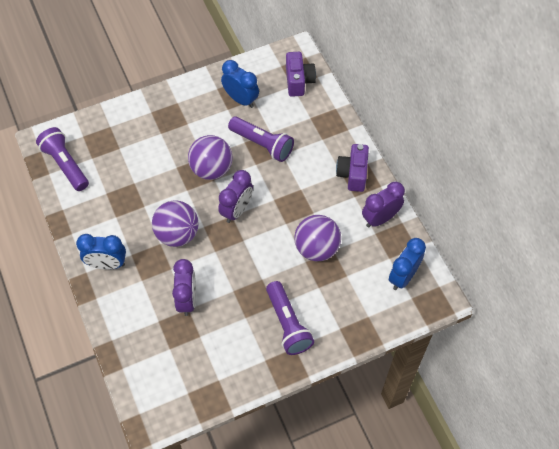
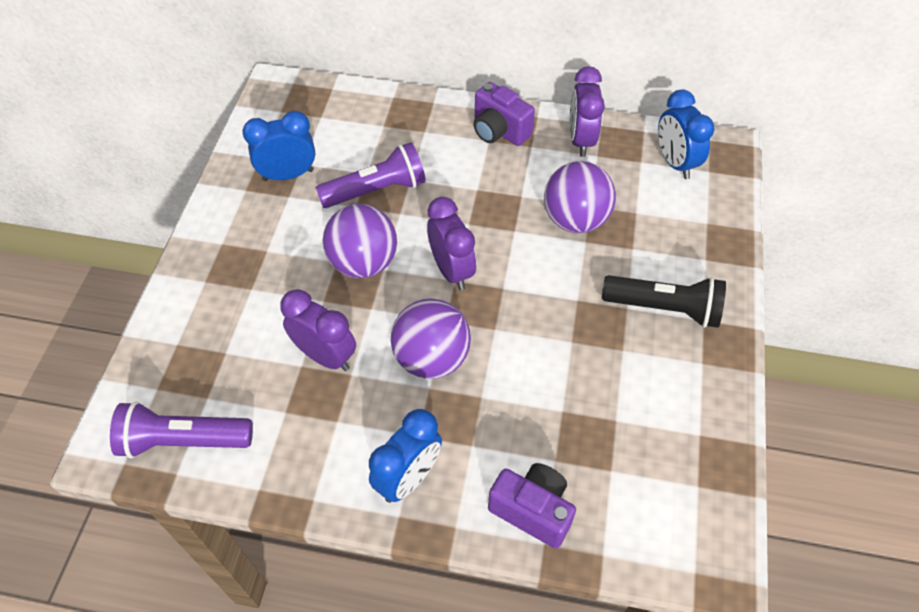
camera: 55 degrees left, 5 degrees down
(187, 299) = (546, 404): purple clock -> purple clock (325, 356)
(288, 324) = (664, 308): purple flashlight -> black flashlight
(298, 81) = (320, 107): purple camera -> purple camera (532, 510)

